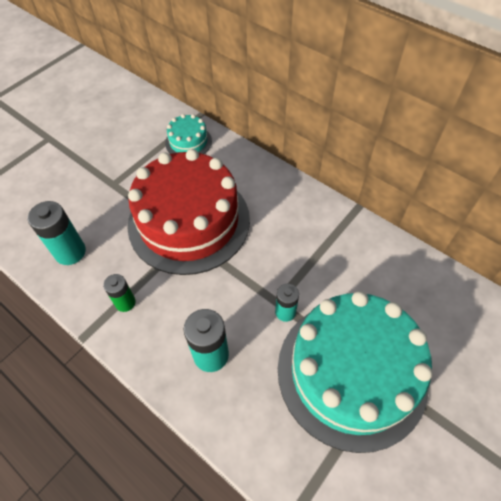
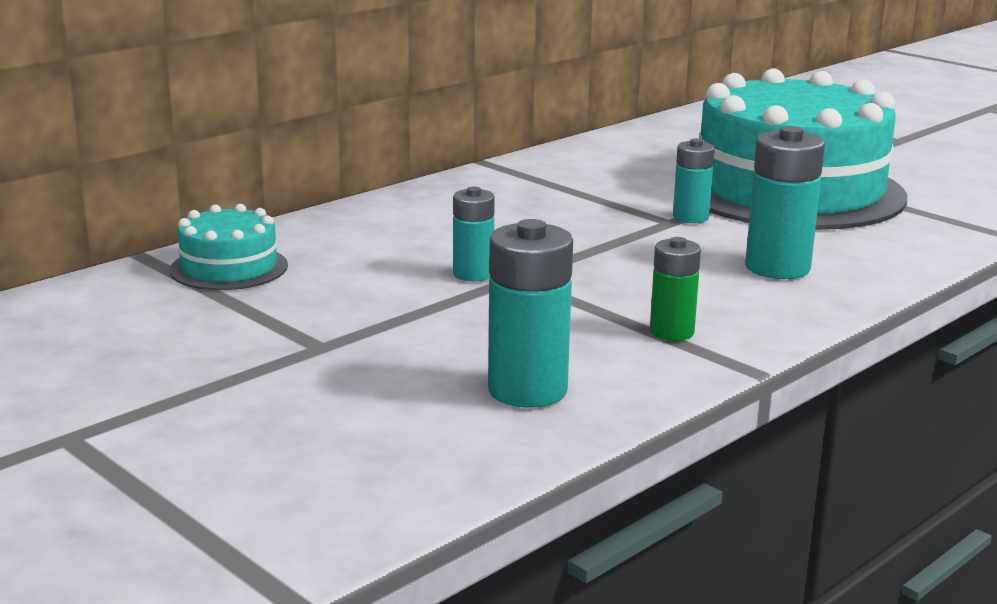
camera: 85 degrees left, 35 degrees down
(189, 221) = (473, 274): red cake -> turquoise battery

